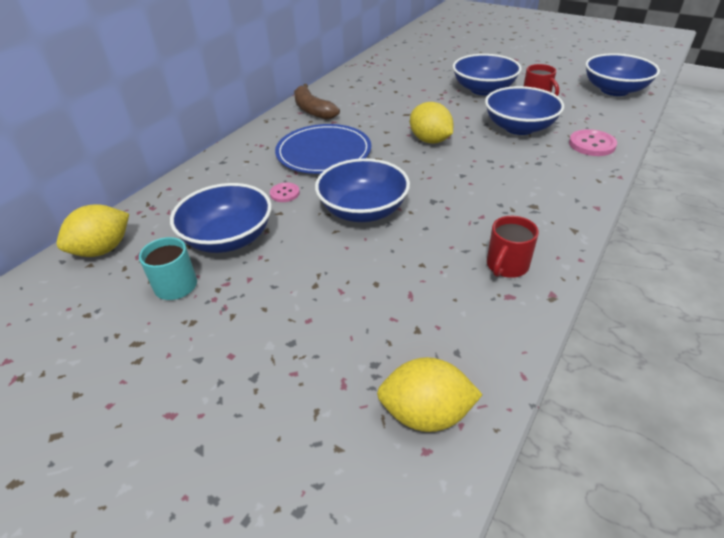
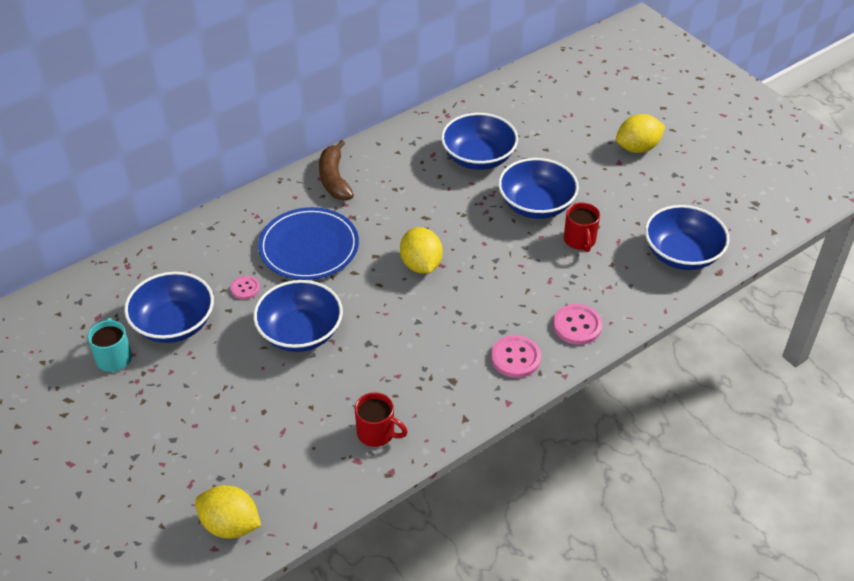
camera: 20 degrees right, 5 degrees up
(103, 249) = (73, 301): yellow lemon -> yellow lemon (637, 148)
(506, 266) = (377, 433): red mug -> red mug turned 120 degrees counterclockwise
(519, 127) = (525, 277): blue bowl -> blue bowl (478, 158)
(568, 176) = (515, 358): none -> pink button

